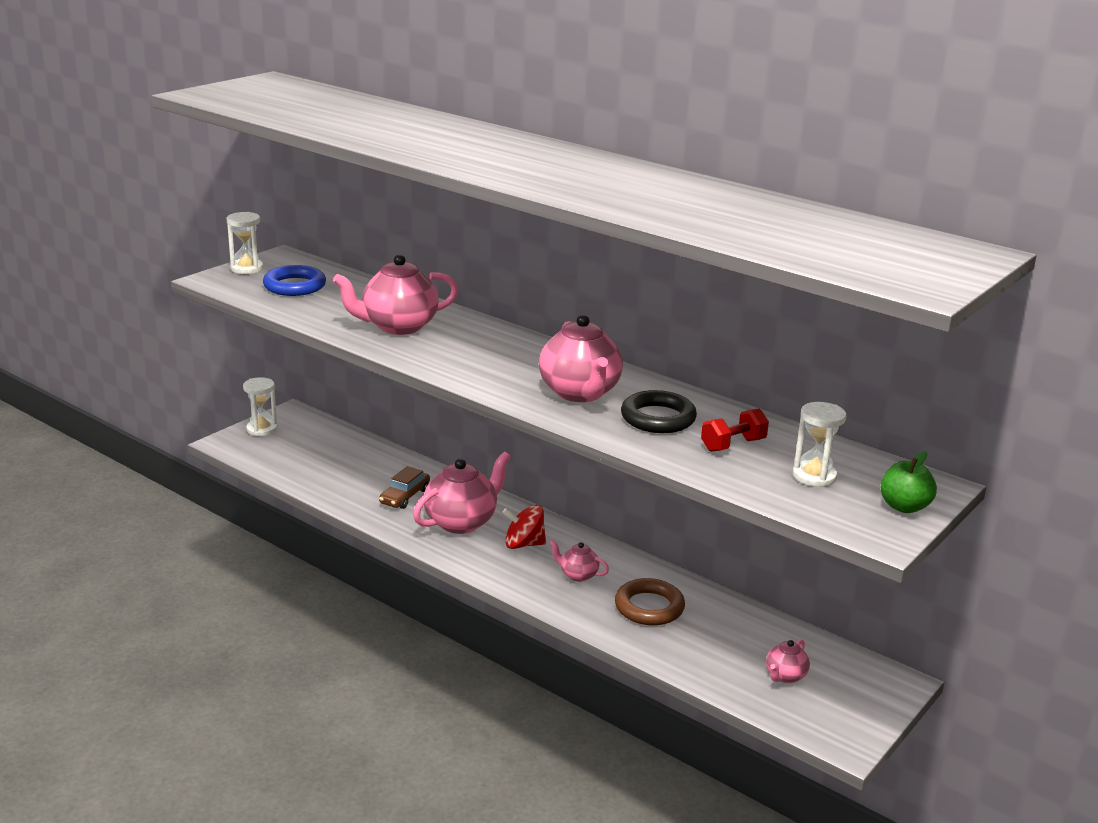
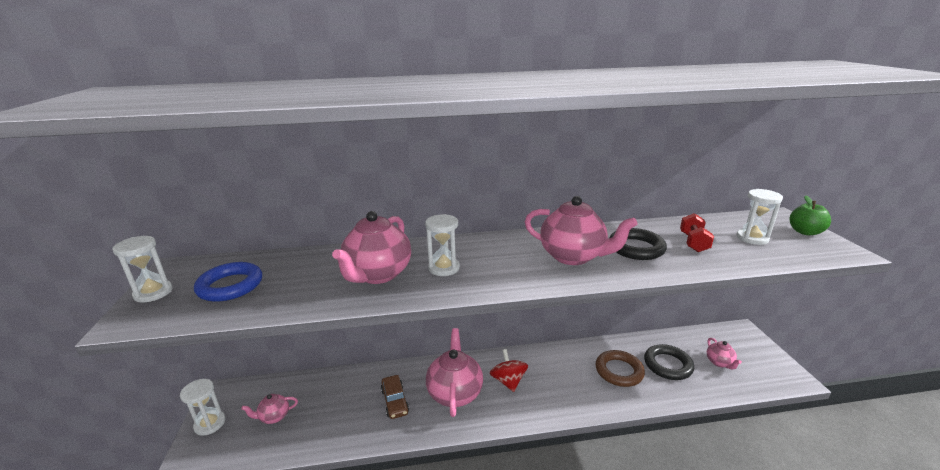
camera: 45 degrees left, 0 degrees up
(454, 346) = (444, 268): none -> white hourglass
(524, 544) = (508, 381): red spinning top -> red spinning top turned 120 degrees clockwise
(578, 575) = (562, 379): pink teapot -> pink teapot (274, 417)
(716, 638) = (668, 365): none -> black ring

